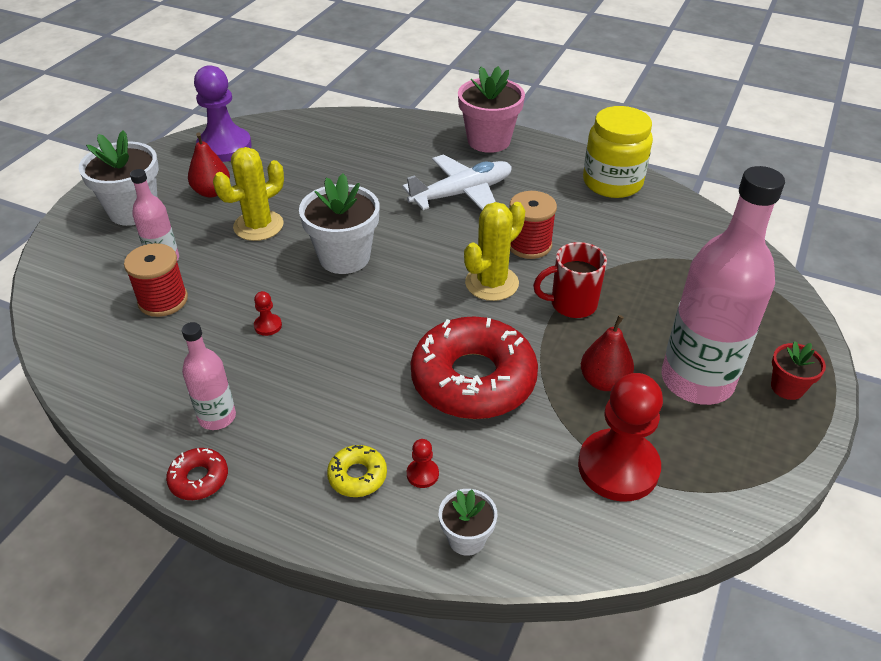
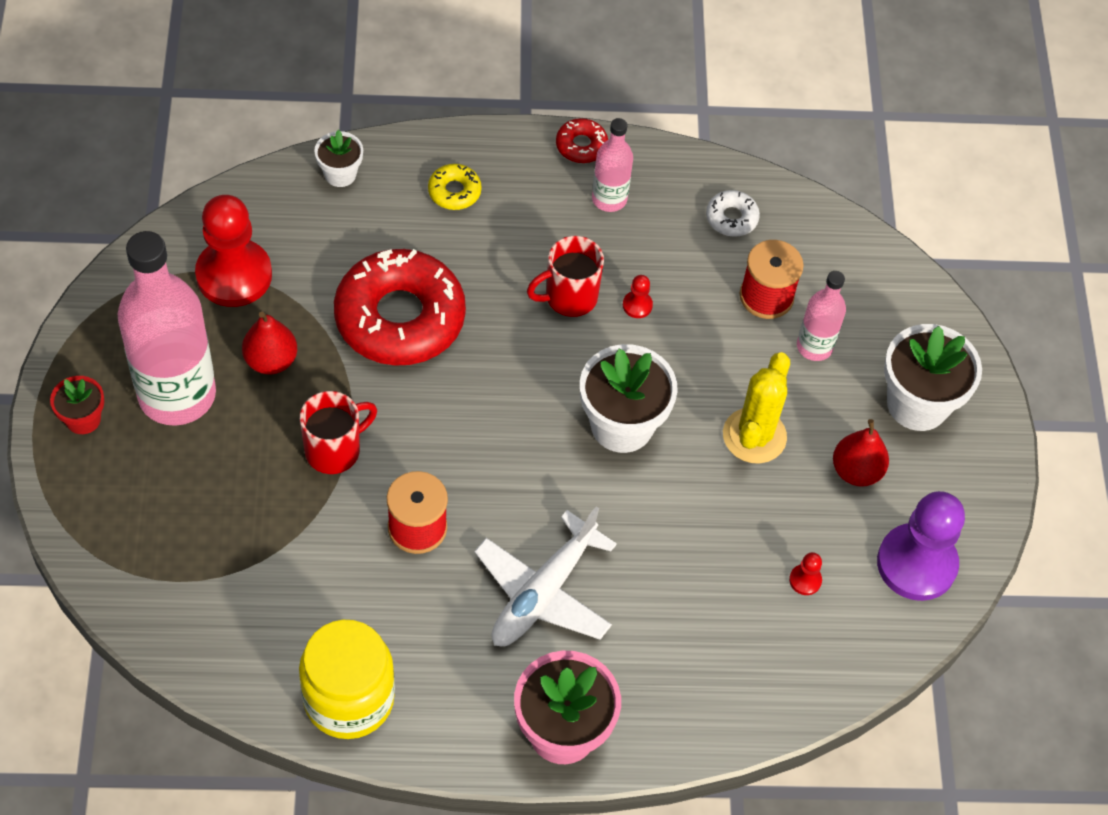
camera: 150 degrees right, 15 degrees up
(129, 365) = (731, 218): none -> white donut
(318, 349) = (569, 297): none -> red mug
(422, 474) = (401, 211): red pawn -> red pawn (805, 580)
(491, 283) = (435, 448): yellow cactus -> none

